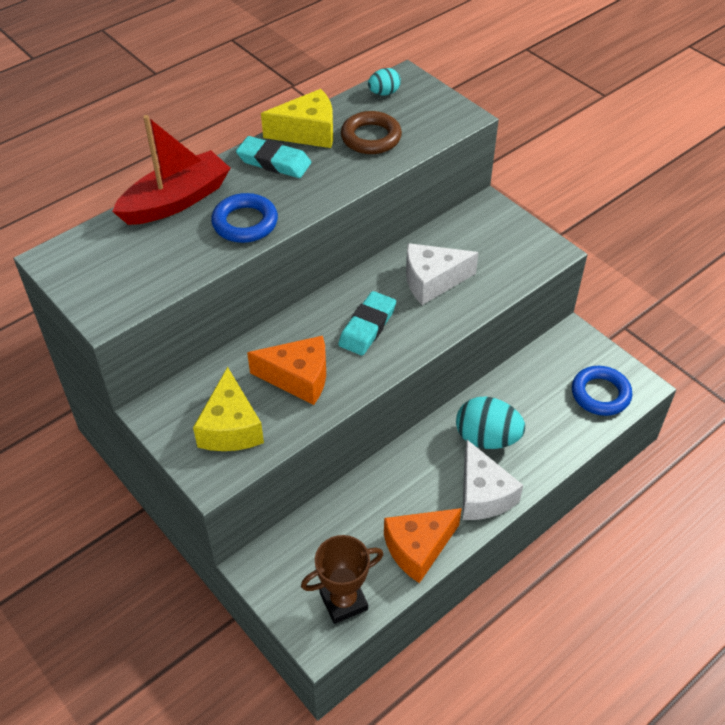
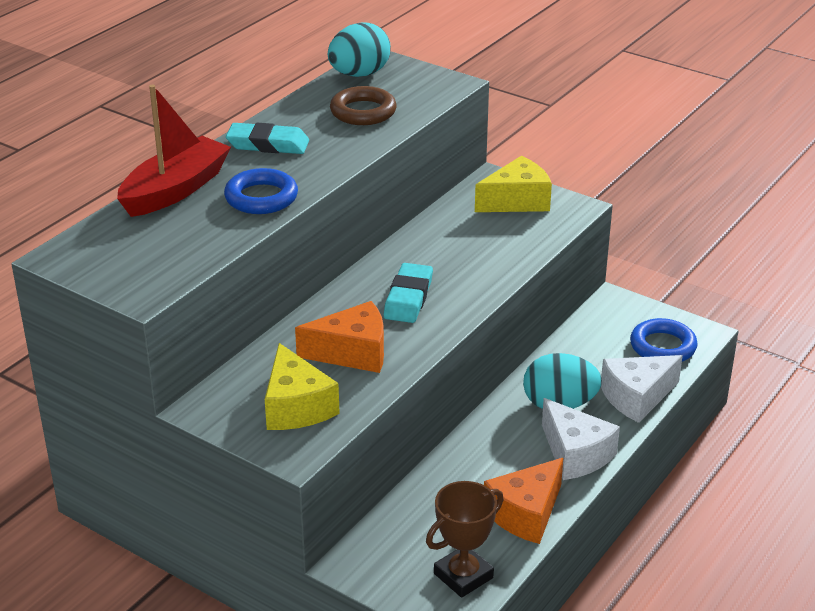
camera: 15 degrees left, 15 degrees down
(307, 132) = (293, 116): yellow cheese -> yellow cheese (517, 201)
(384, 93) = (359, 74): turquoise egg -> turquoise egg, size x1.83
(432, 281) = (461, 249): white cheese -> white cheese (637, 397)

